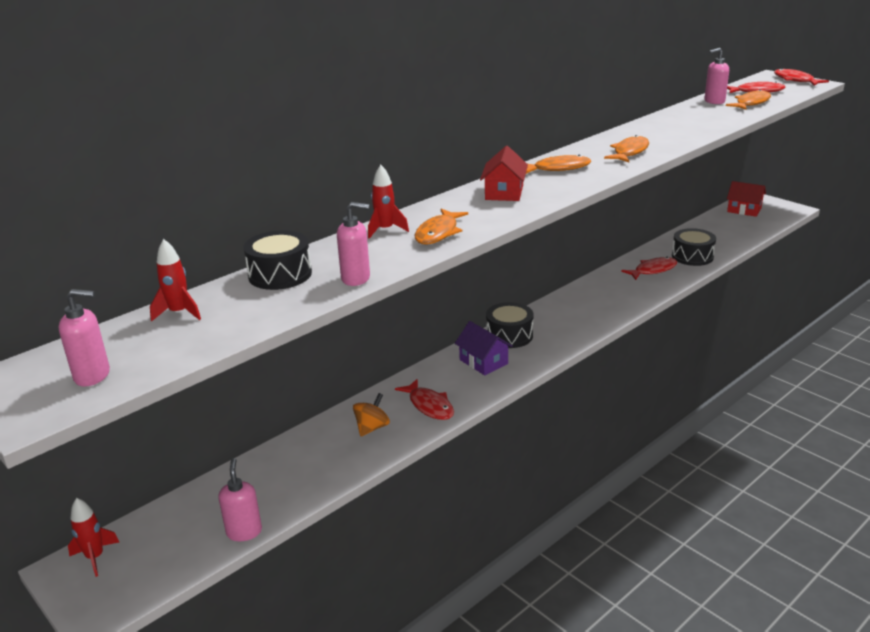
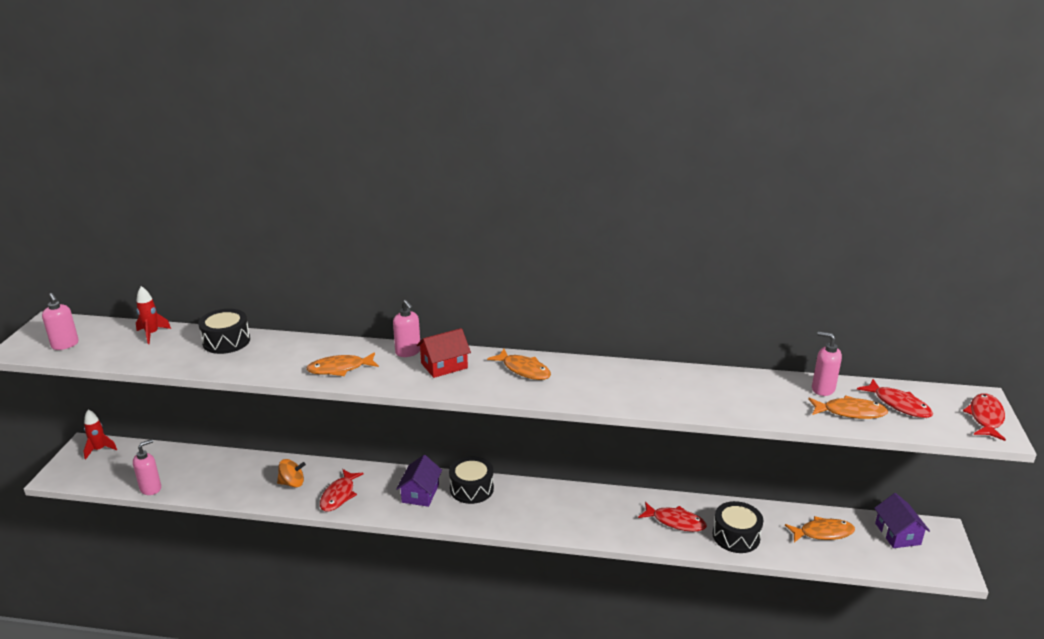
camera: 50 degrees right, 0 degrees up
(356, 279) = (240, 369): pink soap dispenser -> pink soap dispenser (408, 352)
(385, 230) = (327, 347): red rocket -> none
(629, 152) = (605, 390): orange fish -> orange fish (823, 533)
(744, 210) = (897, 534): red house -> purple house

